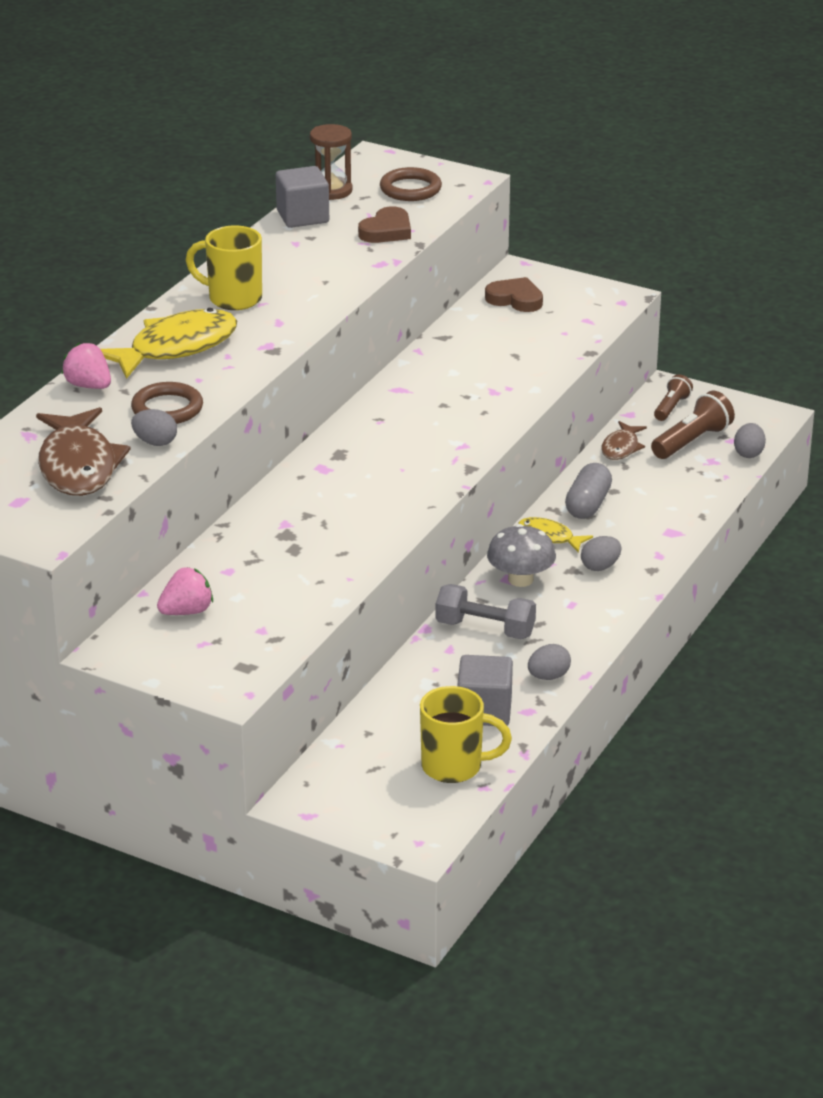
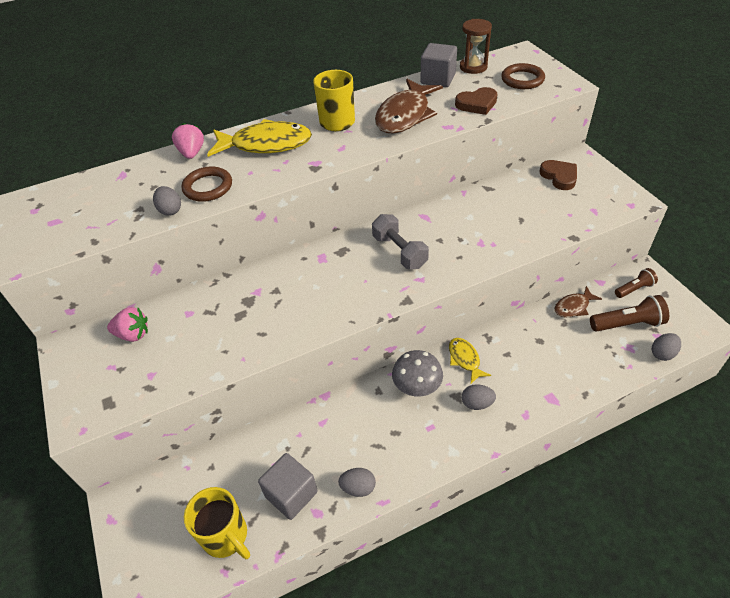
camera: 40 degrees right, 15 degrees up
(78, 466) = (113, 209): brown fish -> brown fish (405, 115)
(485, 629) = (358, 417): grey dumbbell -> grey dumbbell (399, 252)
(588, 505) = (512, 344): grey capsule -> none

